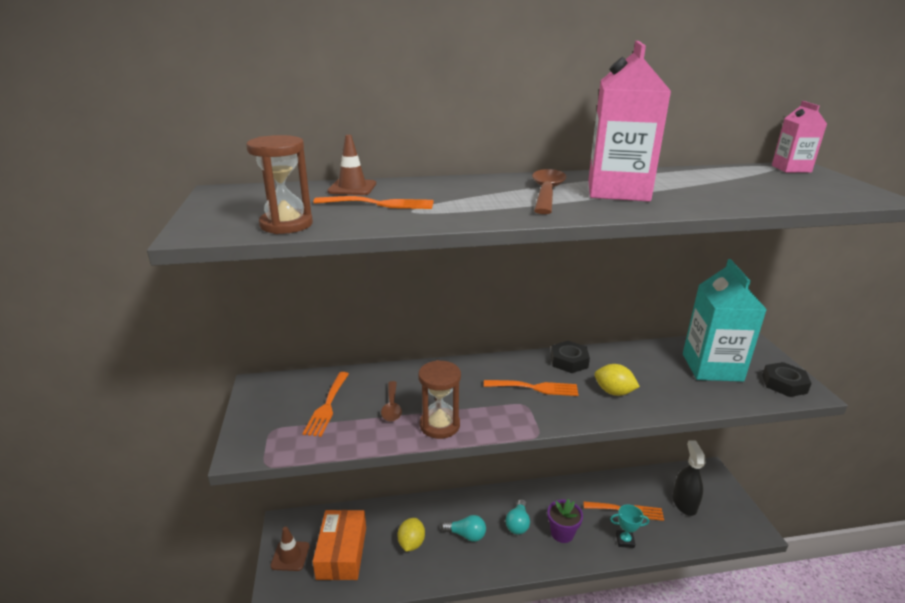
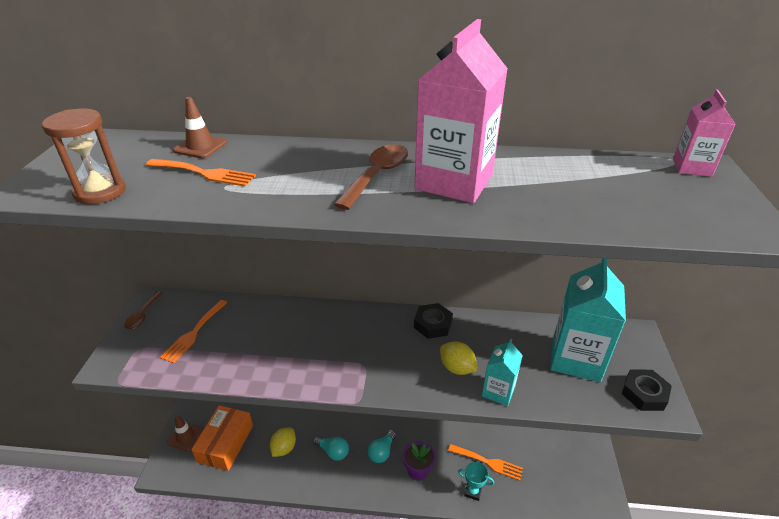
camera: 15 degrees right, 10 degrees up
(391, 407) = (246, 344): brown spoon -> brown spoon (143, 315)
(439, 425) = (276, 372): brown hourglass -> none
(535, 388) = (384, 349): orange fork -> none
(662, 403) = (498, 391): none -> turquoise carton
(684, 503) = (549, 467): black spray bottle -> none

